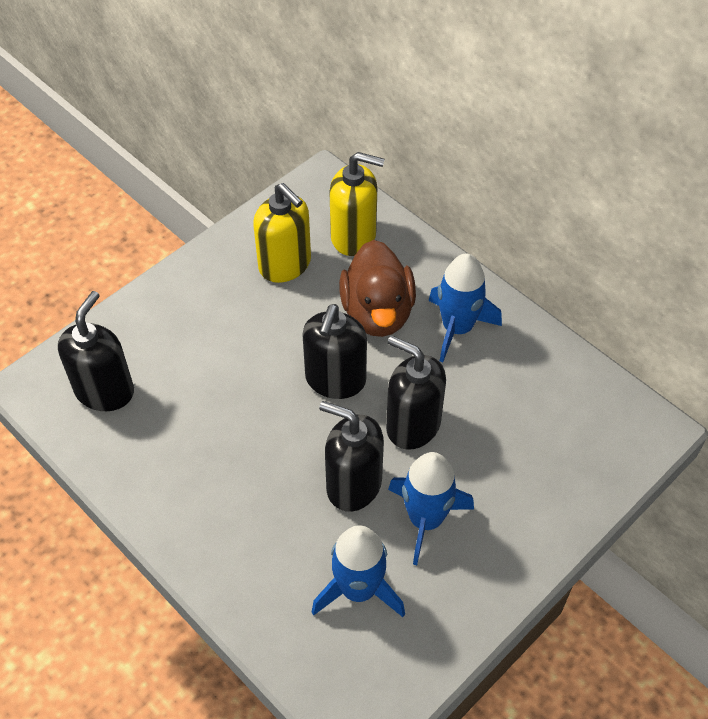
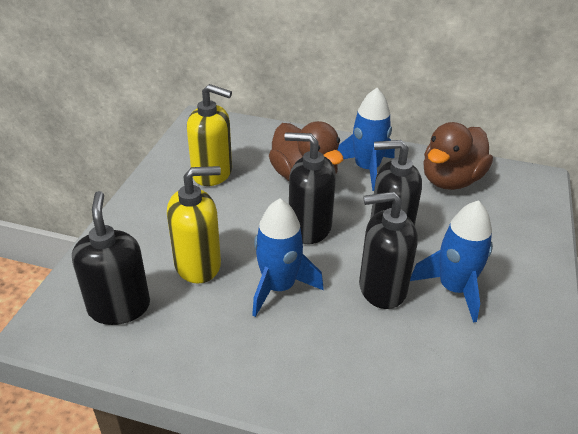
camera: 30 degrees left, 15 degrees down
(335, 380) = (309, 228): black soap dispenser -> black soap dispenser turned 120 degrees clockwise
(354, 236) = (250, 143): yellow soap dispenser -> yellow soap dispenser (198, 265)
(359, 589) = (451, 359): blue rocket -> blue rocket (279, 287)
(542, 385) = (451, 180): none -> brown duck

